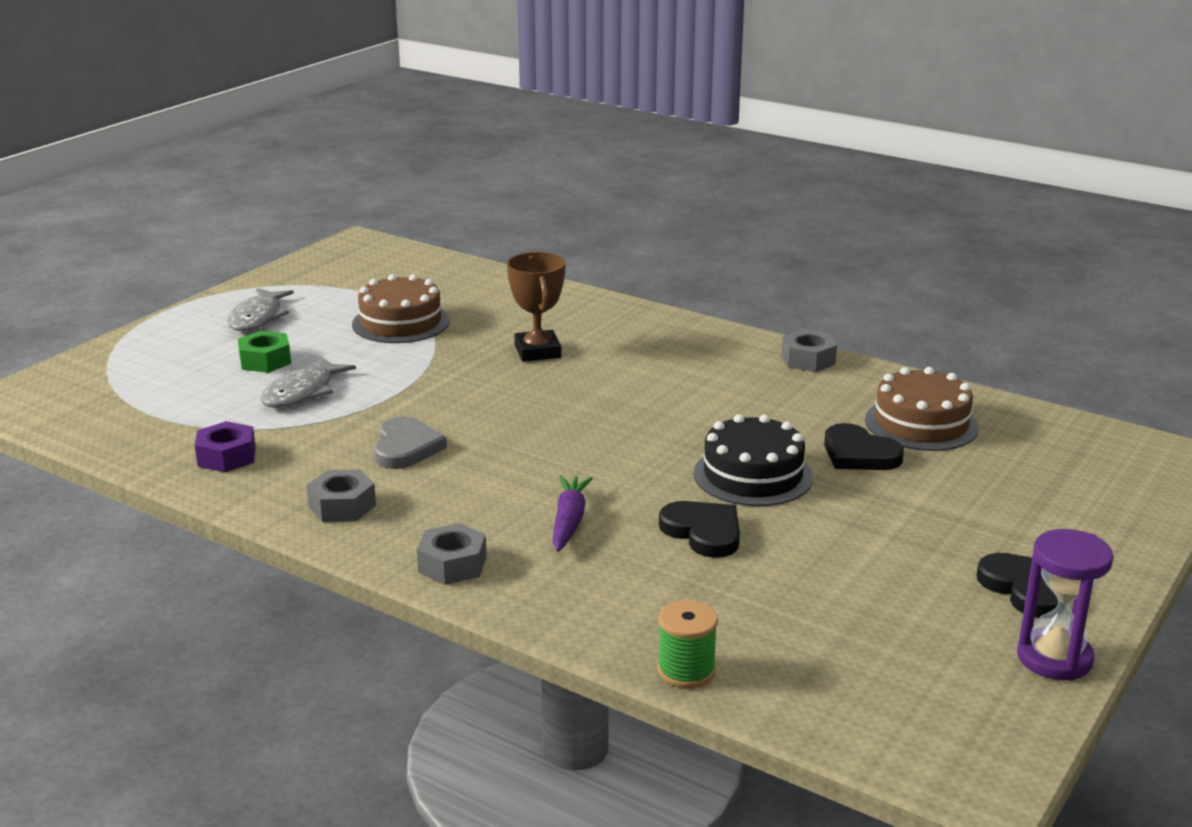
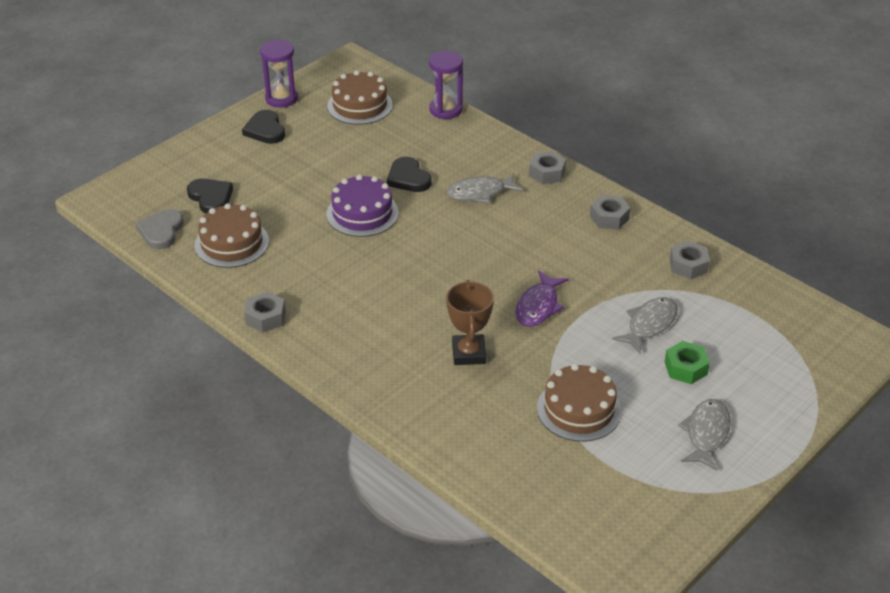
camera: 170 degrees left, 15 degrees up
(227, 457) = (688, 265): purple nut -> grey nut
(406, 448) = (572, 260): grey heart -> grey heart (161, 231)
(453, 397) = (538, 306): none -> purple fish
(569, 521) = (480, 193): purple carrot -> grey fish
(686, 671) = (445, 110): green spool -> purple hourglass
(753, 475) = (362, 213): black cake -> purple cake
(859, 454) = (289, 222): black heart -> black heart (211, 197)
(876, 660) = (360, 105): none -> brown cake

